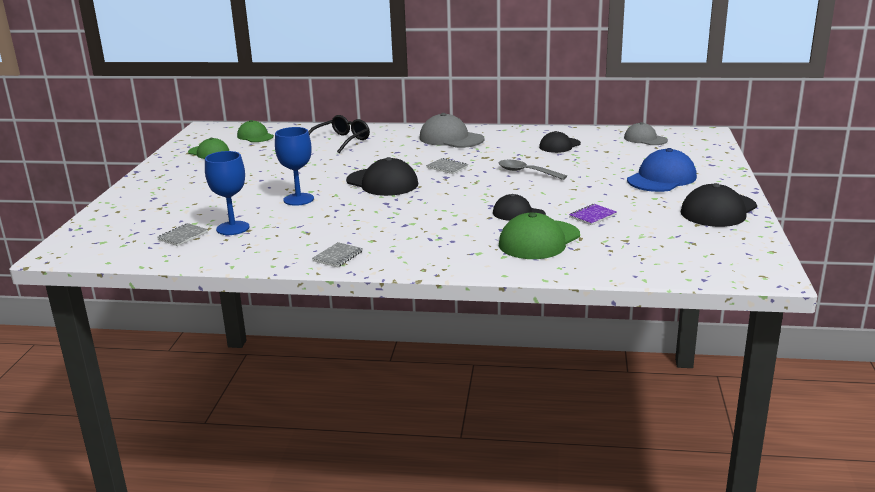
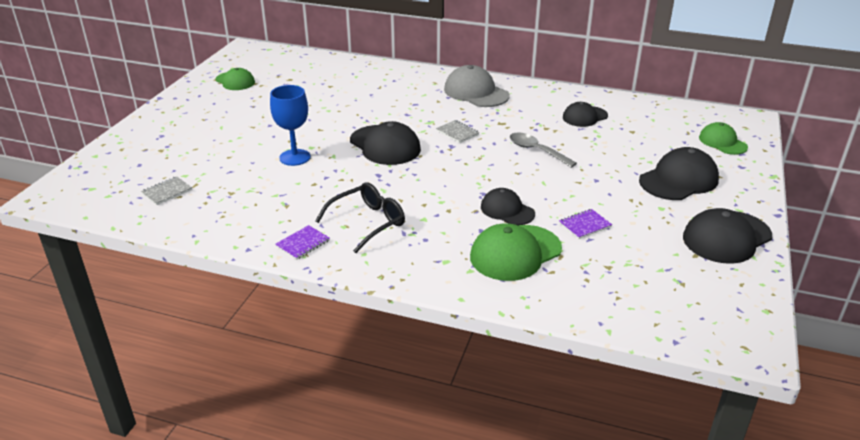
camera: 10 degrees right, 10 degrees up
(233, 228) = (217, 188): blue goblet -> none
(255, 136) = (286, 65): green cap -> green cap (722, 142)
(338, 256) = (303, 244): grey notebook -> purple notebook
(341, 141) = (366, 82): black glasses -> black glasses (367, 222)
(645, 139) = (680, 119): grey cap -> none
(661, 178) = (679, 180): blue cap -> black cap

